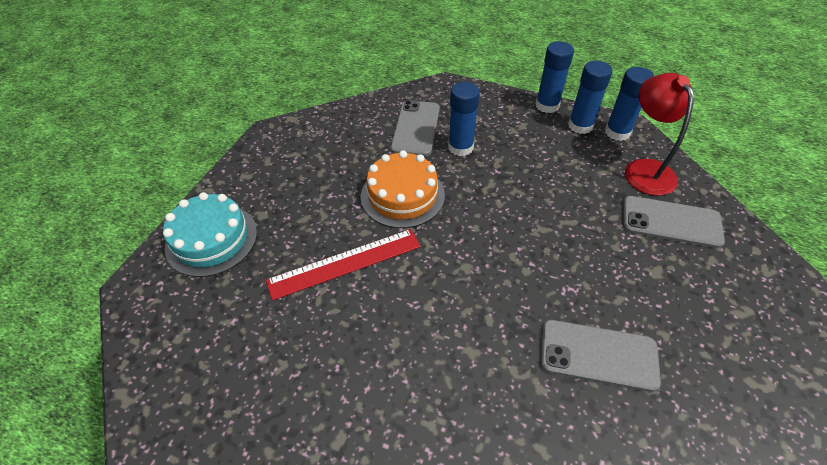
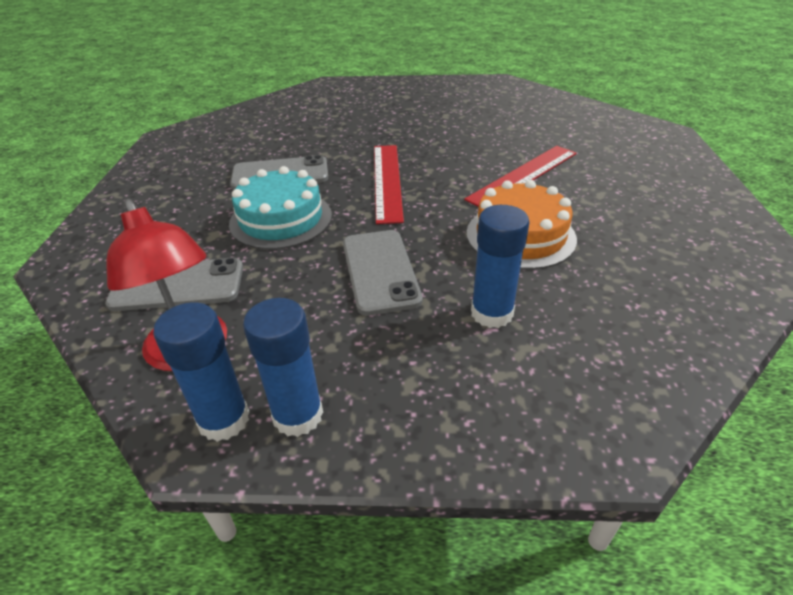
camera: 160 degrees right, 10 degrees down
(211, 239) = (660, 163): turquoise cake -> turquoise cake (281, 219)
(415, 128) = (584, 326): grey phone -> grey phone (380, 271)
(480, 300) = (387, 181): none -> red ruler
(547, 105) = (373, 453): blue glue stick -> none

